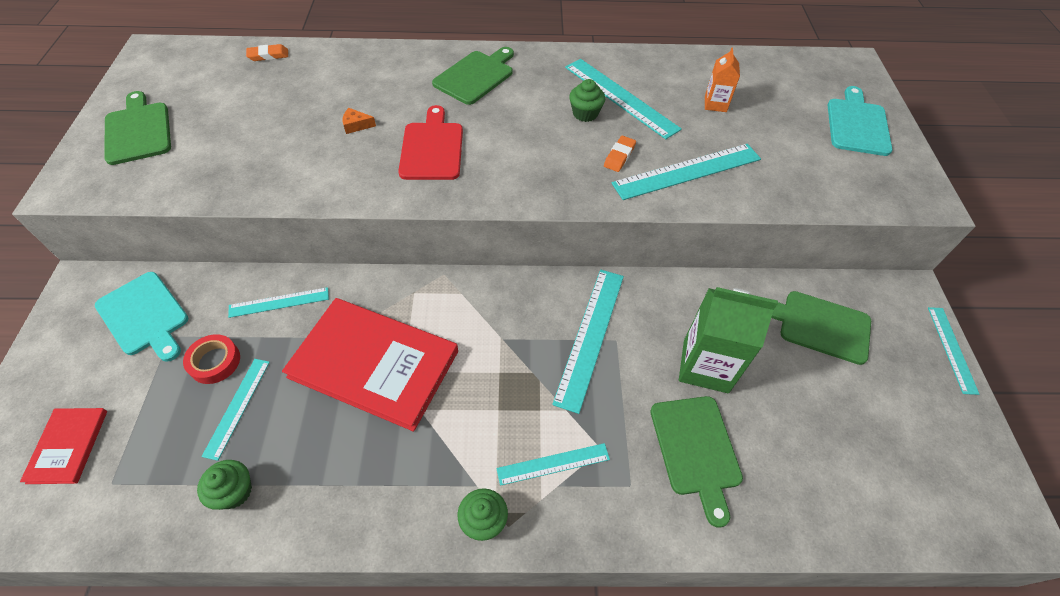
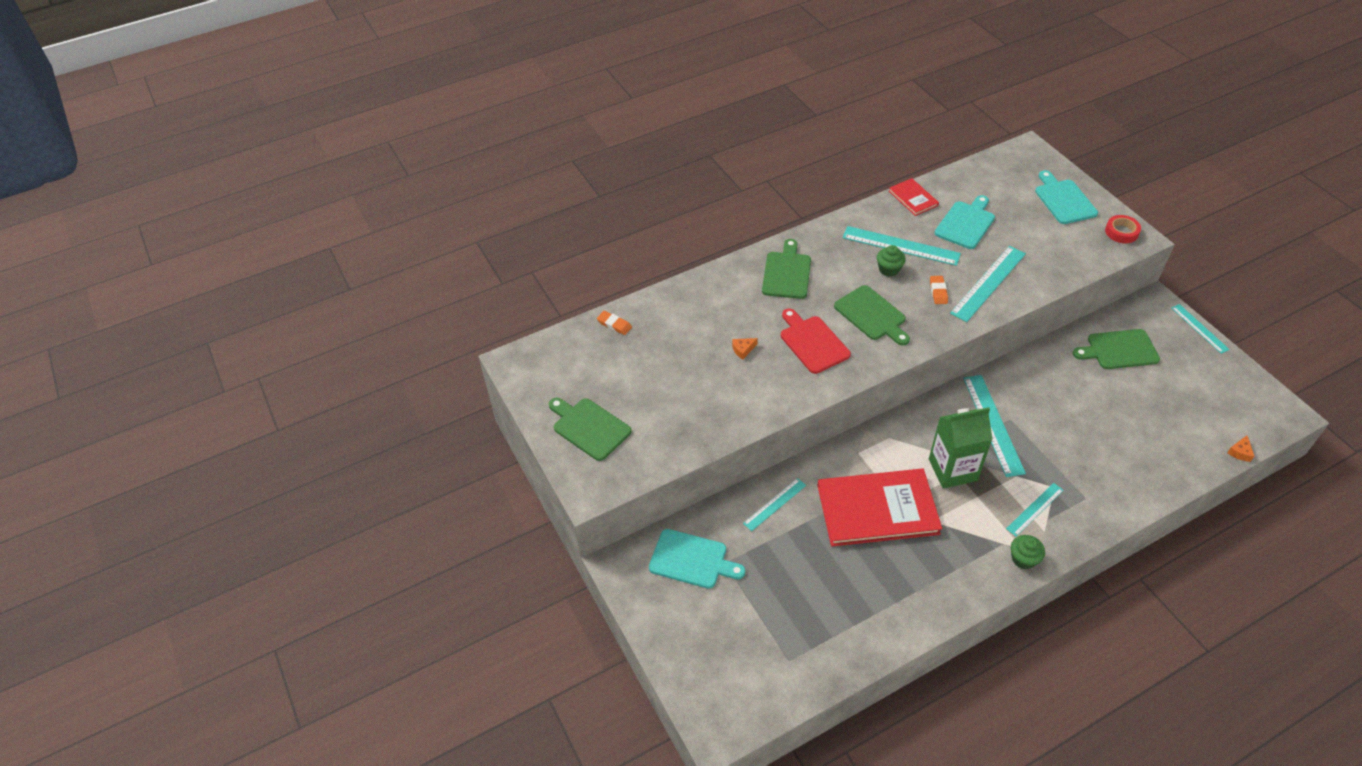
camera: 25 degrees left, 5 degrees down
(68, 446) = (737, 657): red book -> red book (913, 198)
(215, 362) = (773, 562): red tape -> red tape (1121, 232)
(234, 491) = (868, 623): green cupcake -> none
(237, 407) = (818, 579): turquoise ruler -> none
(268, 55) = (614, 324): orange eraser -> orange eraser turned 75 degrees clockwise
(696, 450) = (1105, 460): green cutting board -> green cutting board (872, 315)
(705, 366) = (1073, 408): green carton -> green carton (952, 470)
(715, 104) = (966, 223): orange carton -> turquoise cutting board
(902, 541) = (1240, 452): none -> orange cheese

